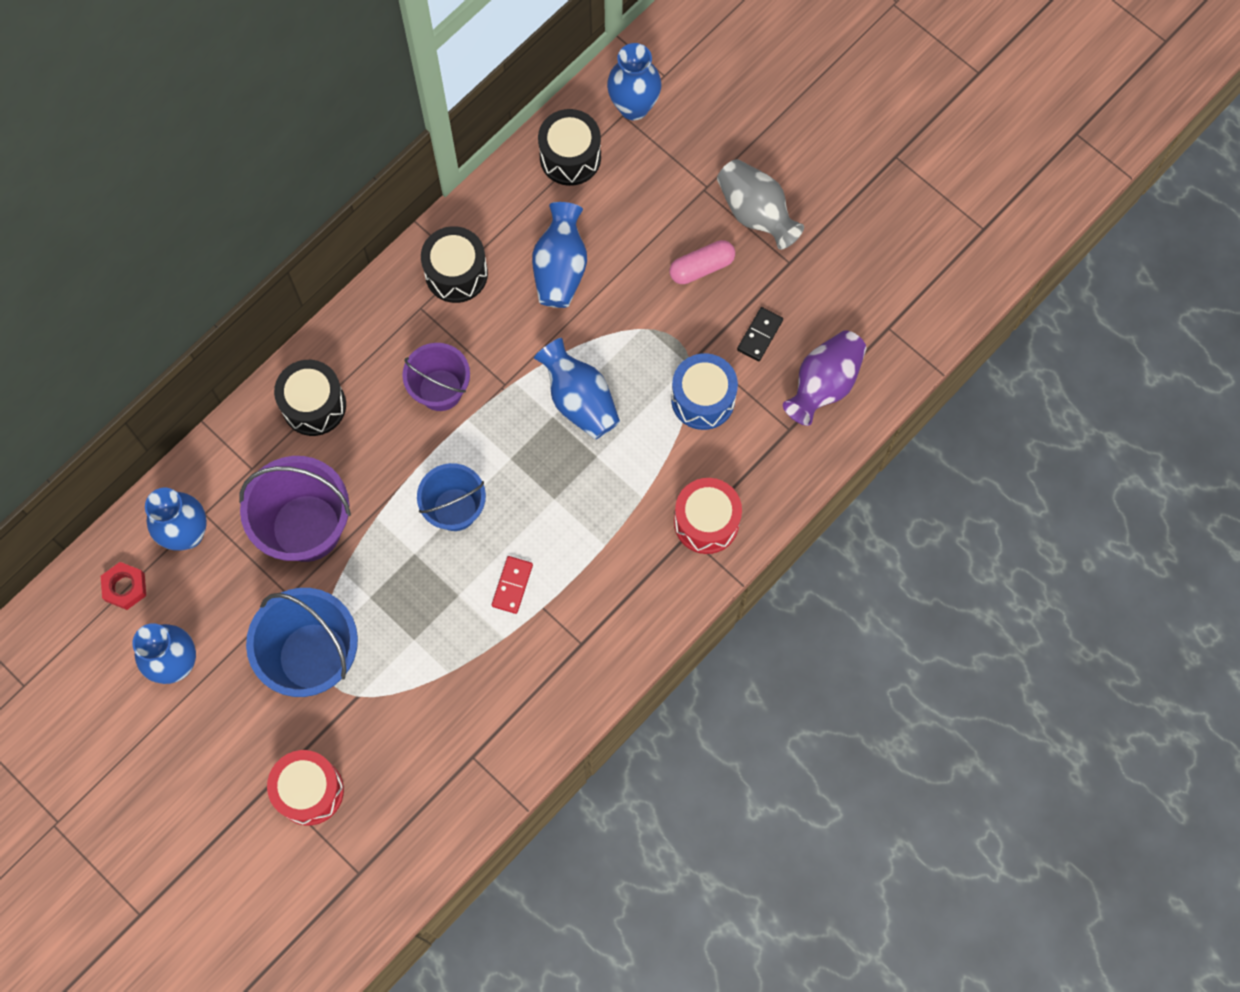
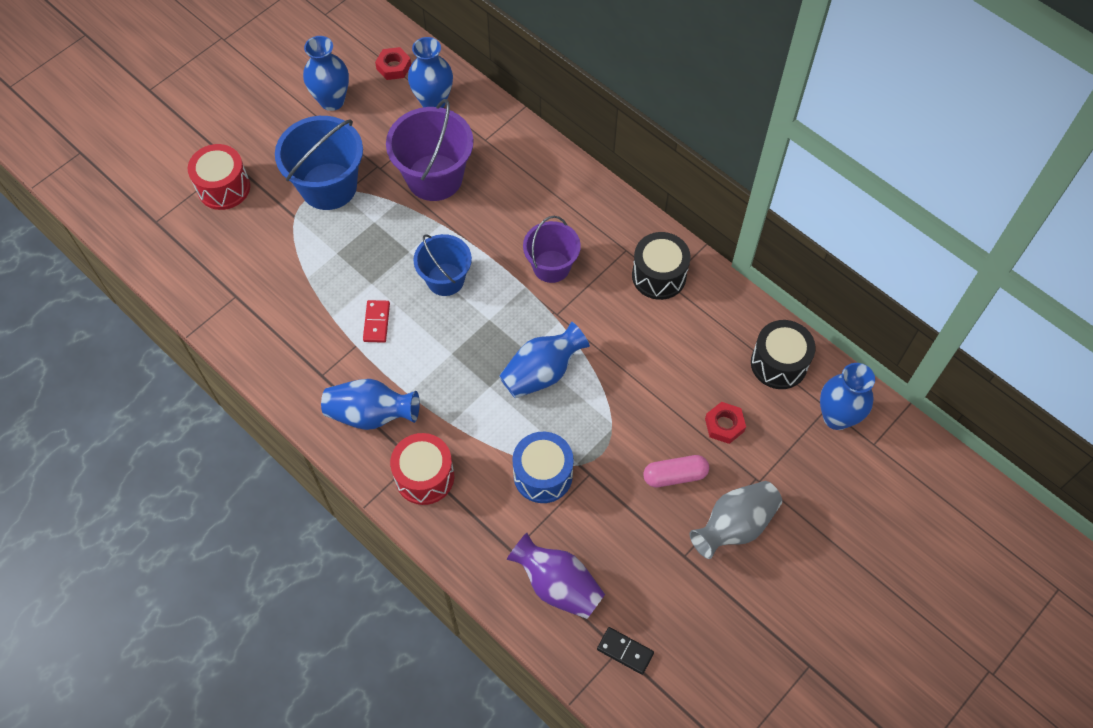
camera: 90 degrees right, 10 degrees down
(314, 405) = (538, 178): black drum -> none
(512, 585) = (377, 322): red domino -> red domino turned 75 degrees clockwise
(560, 268) = (668, 356): blue vase -> blue vase (371, 414)
(643, 216) = (724, 425): none -> red nut
(701, 267) = (675, 475): pink capsule -> pink capsule turned 75 degrees counterclockwise
(759, 335) = (607, 526): black domino -> black domino (625, 651)

